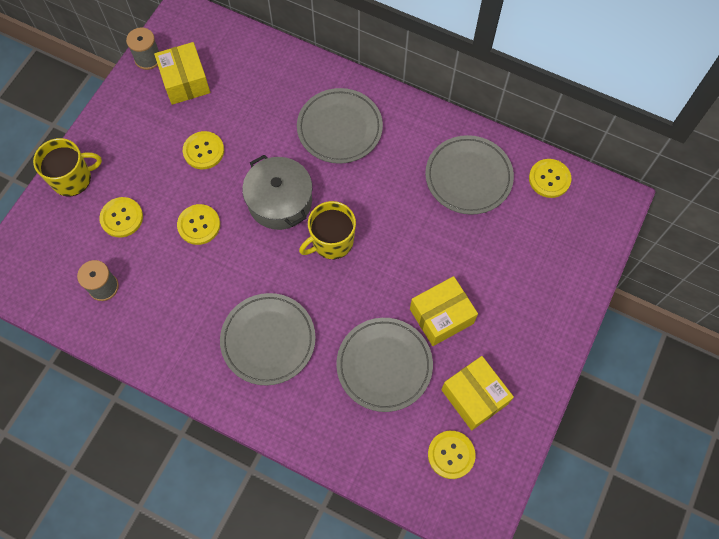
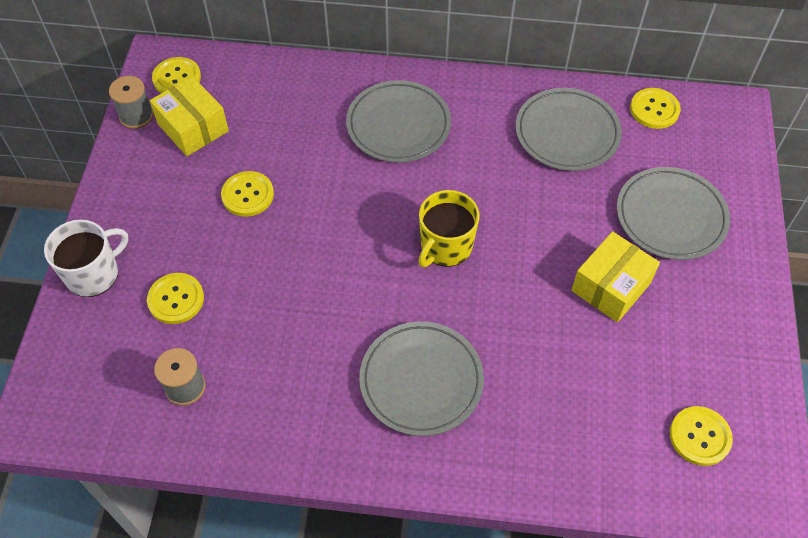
camera: 20 degrees left, 10 degrees down
(72, 178) = (93, 273): yellow mug -> white mug
(199, 225) = (277, 278): yellow button -> yellow button (177, 78)
(280, 201) = (364, 222): grey pot -> none
(384, 365) = (572, 362): grey plate -> grey plate (671, 217)
(474, 397) = (692, 362): yellow box -> none

